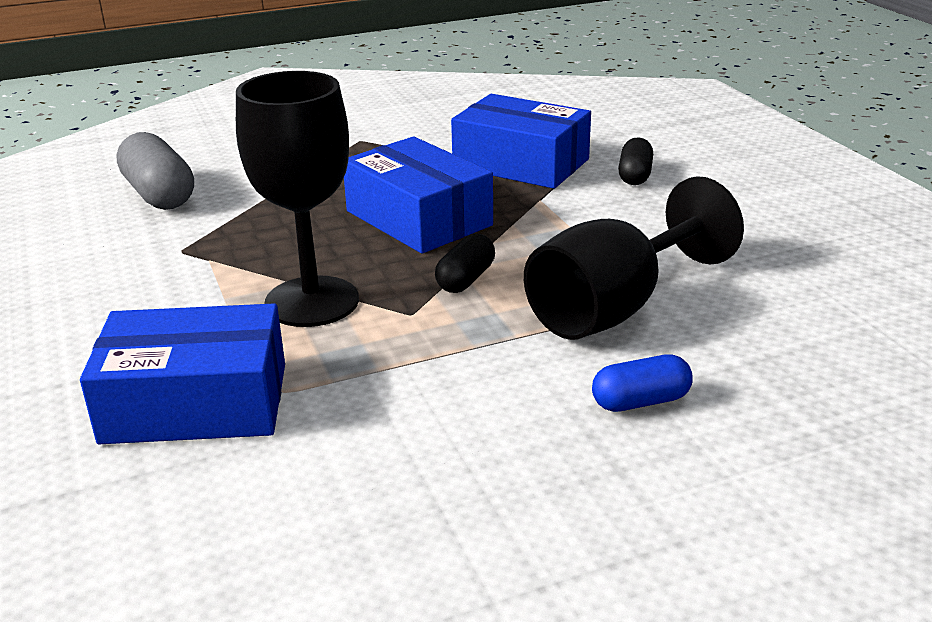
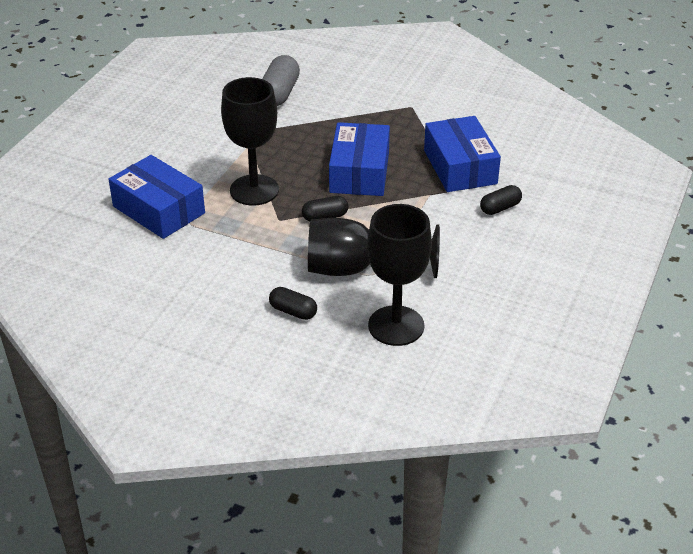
camera: 45 degrees right, 10 degrees up
(640, 401) = (293, 311): blue capsule -> black capsule
(781, 335) = (396, 326): none -> black goblet

